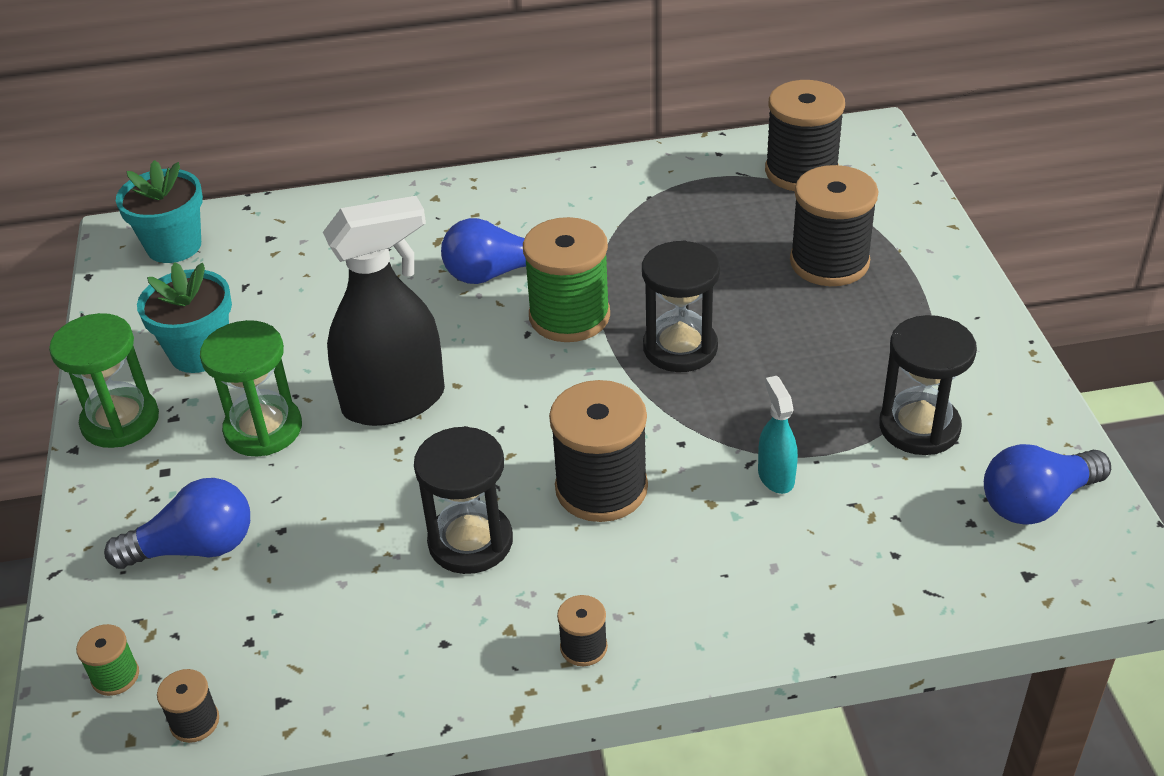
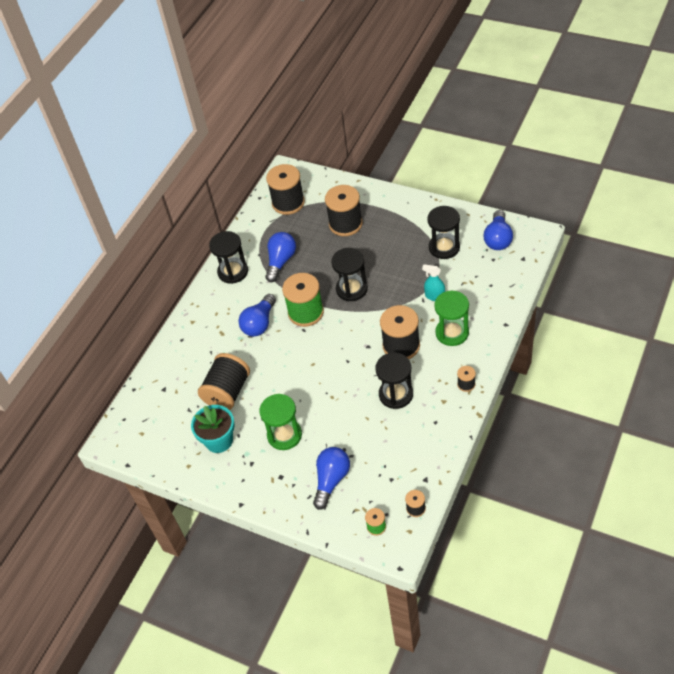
camera: 50 degrees left, 10 degrees up
(120, 421) = (237, 482): green hourglass -> green hourglass (452, 333)
(174, 246) = (136, 425): turquoise flower pot -> none
(313, 310) = (227, 392): none -> black spool
(394, 401) = (305, 387): black spray bottle -> none
(582, 187) = (233, 272): none -> black hourglass
(658, 229) = (281, 261): none -> blue light bulb

